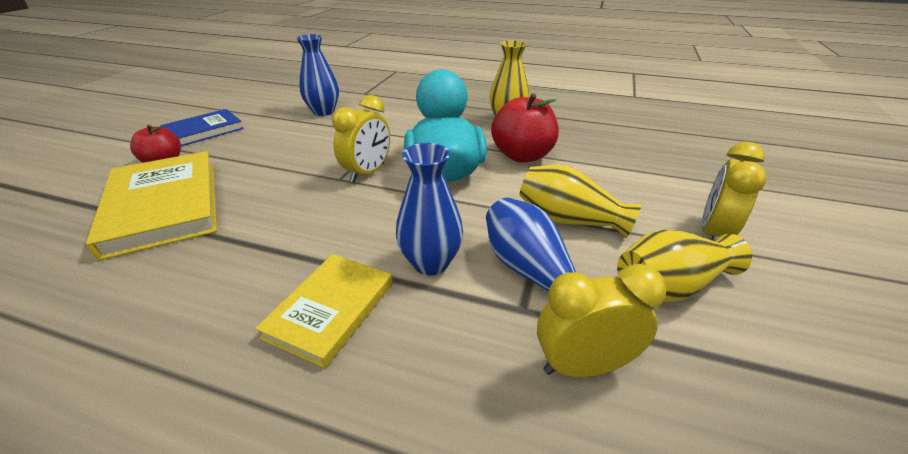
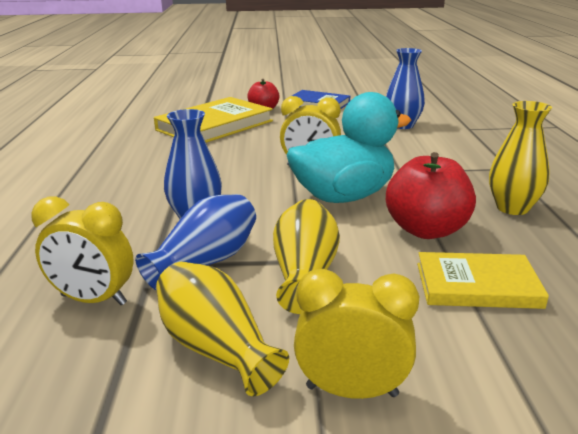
camera: 70 degrees right, 10 degrees down
(331, 310) = (132, 197): yellow book -> yellow book (477, 285)
(583, 366) = (93, 300): yellow clock -> yellow clock turned 135 degrees clockwise

